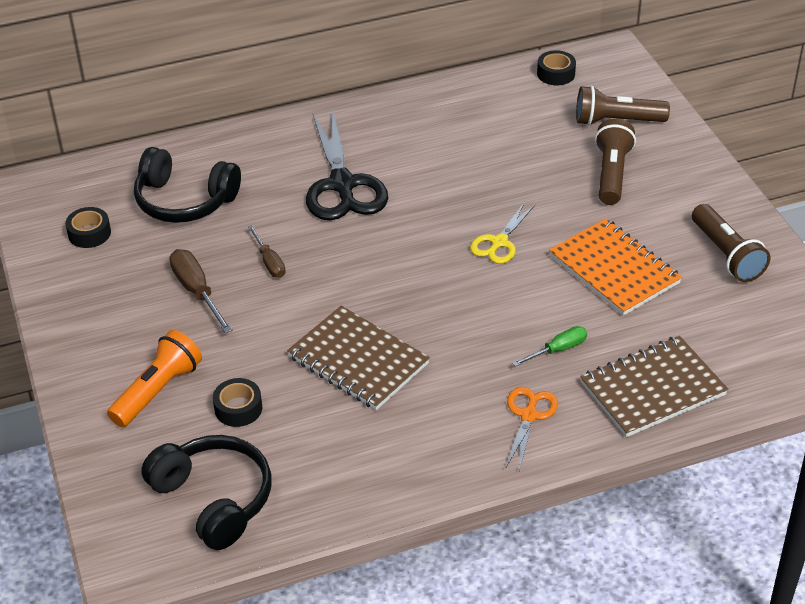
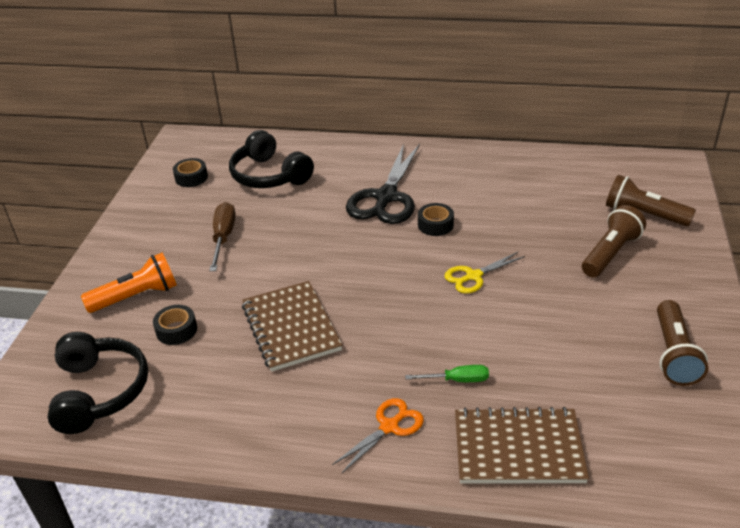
camera: 30 degrees right, 5 degrees down
(269, 262) = (289, 234): brown screwdriver -> none
(556, 74) = (615, 166): black tape -> black tape (435, 225)
(614, 269) = (557, 331): orange notebook -> none

